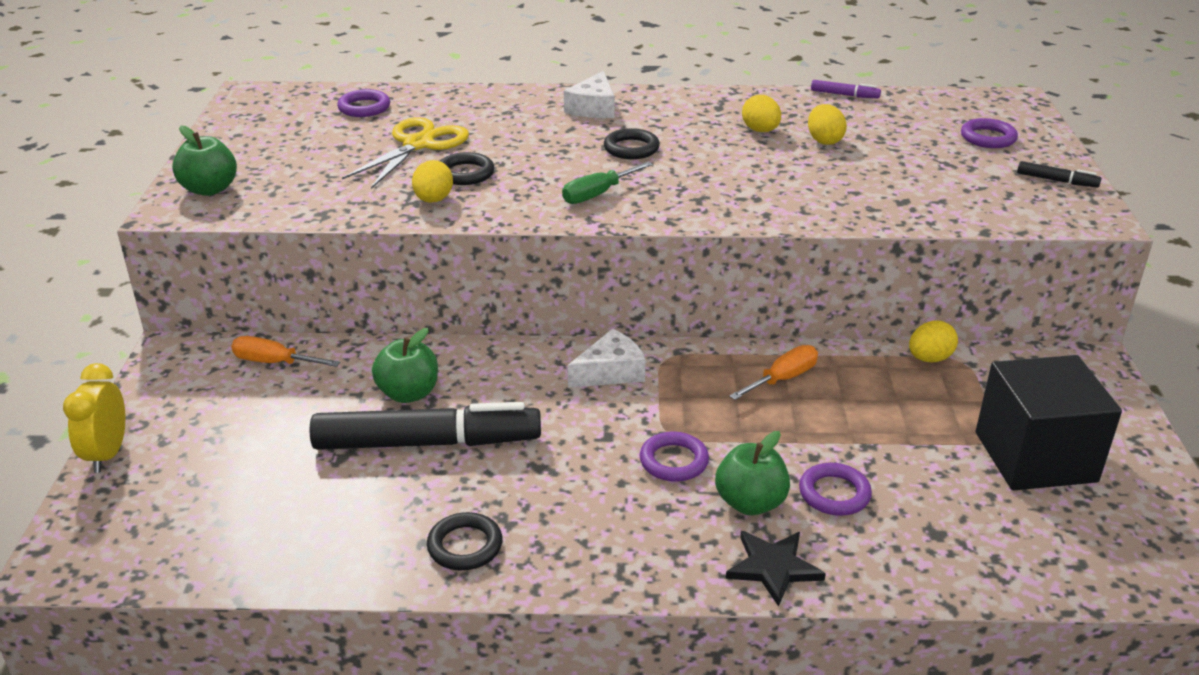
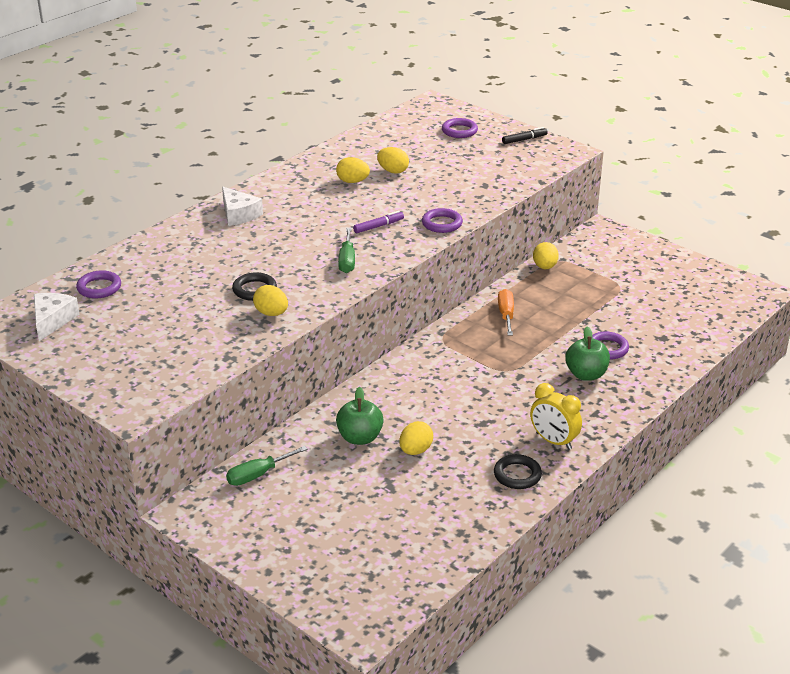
camera: 50 degrees left, 0 degrees up
(107, 454) = (271, 577): yellow clock -> yellow clock (553, 441)
(209, 189) = (126, 387): green apple -> none
(274, 362) = (258, 475): orange screwdriver -> green screwdriver
(418, 144) = (188, 290): yellow scissors -> none
(427, 443) = (415, 450): black marker -> yellow egg
(610, 372) = (431, 362): white cheese -> white cheese (52, 320)
(631, 148) = (310, 227): black ring -> none
(674, 461) = (529, 380): purple ring -> purple ring (442, 224)
(773, 567) = (636, 392): black star -> none
(844, 95) = (352, 139): purple marker -> purple marker (378, 226)
(1035, 457) = (645, 284): black cube -> none

